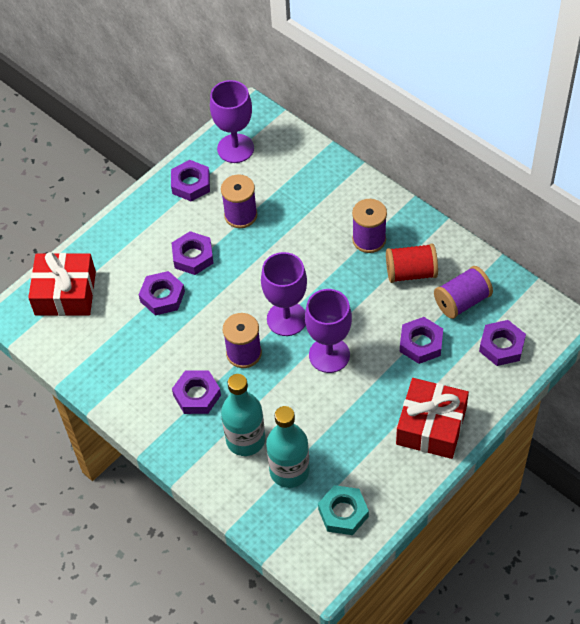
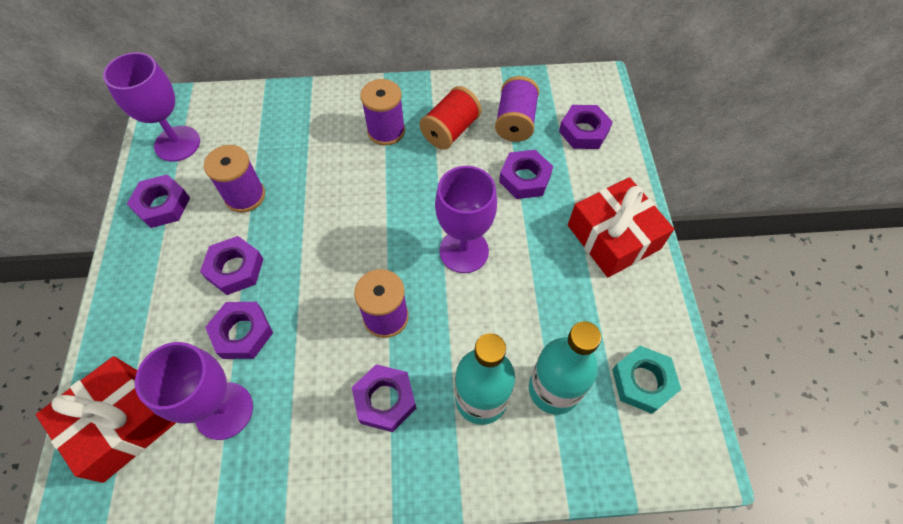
camera: 50 degrees left, 5 degrees up
(286, 319) = (390, 251): purple goblet -> purple goblet (224, 410)

